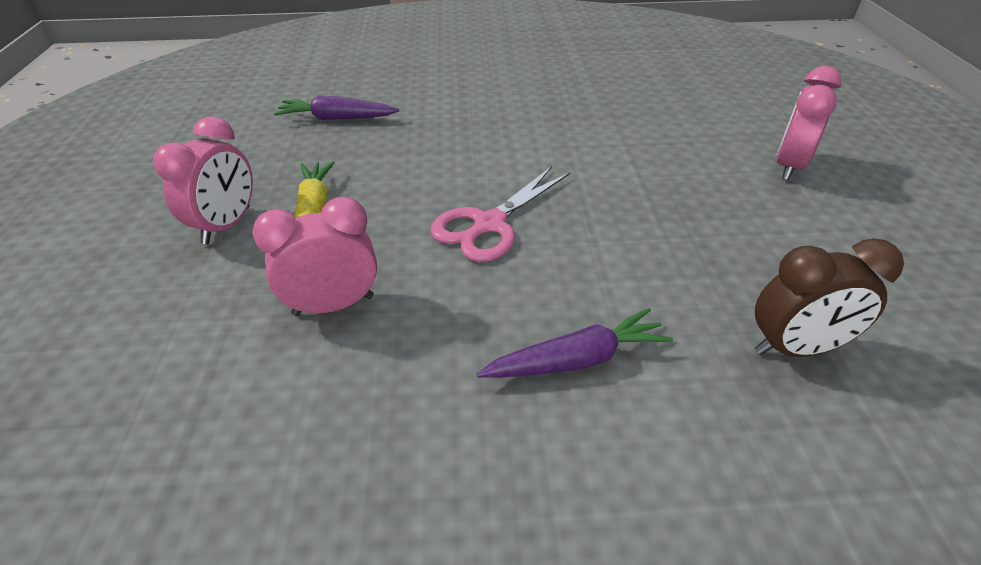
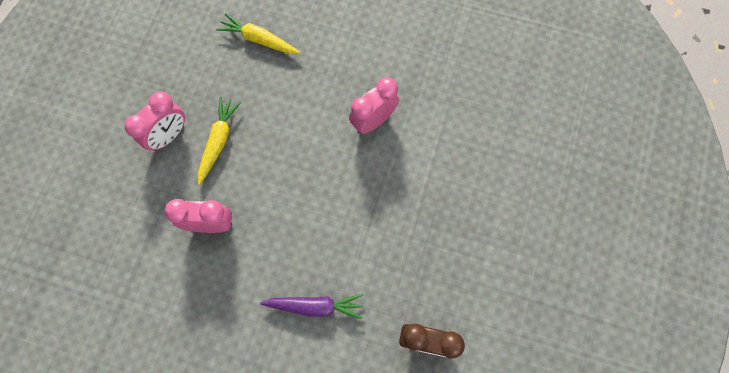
camera: 20 degrees right, 30 degrees up
(337, 118) = (259, 40): purple carrot -> yellow carrot
(489, 224) = (315, 189): pink scissors -> none
(788, 166) = (532, 203): pink clock -> pink clock (373, 120)

